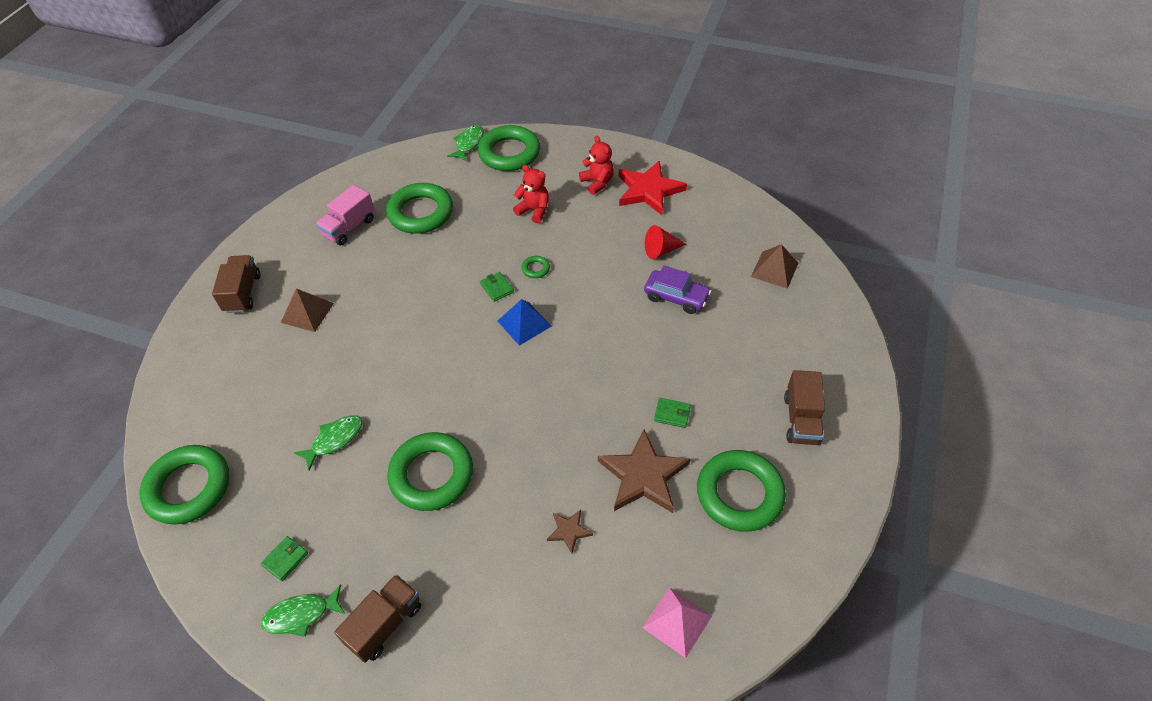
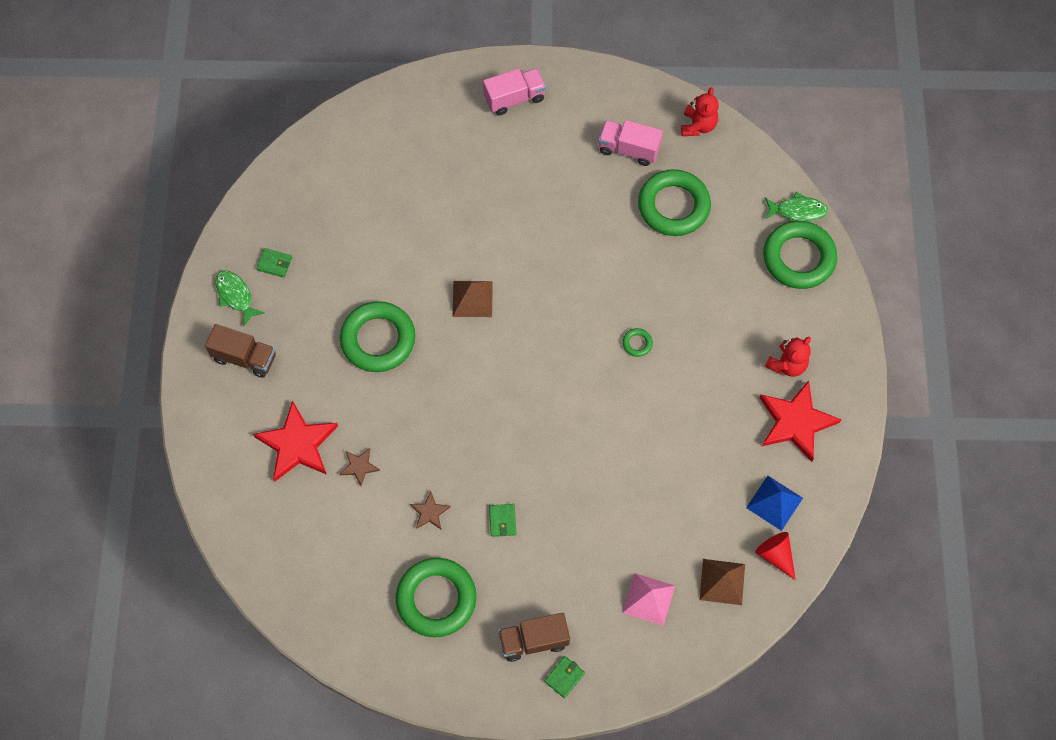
camera: 70 degrees right, 15 degrees up
(189, 488) = (312, 163): green ring -> none
(242, 293) = (514, 98): brown truck -> pink truck
(307, 313) = (511, 163): brown pyramid -> brown pyramid (472, 299)
(334, 440) = (387, 249): green fish -> none
(497, 288) = (599, 316): green wallet -> green wallet (564, 677)
(518, 590) = (297, 444): none -> red star
(524, 323) = (563, 357): blue pyramid -> blue pyramid (774, 503)
(534, 210) = (718, 314): red teddy bear -> red teddy bear (698, 125)
(643, 475) = (430, 512): brown star -> brown star, size x0.48
(661, 250) = (707, 458): red cone -> red cone (775, 555)
(676, 297) = (647, 490): purple car -> none
(677, 621) = (306, 573): pink pyramid -> pink pyramid (649, 599)

